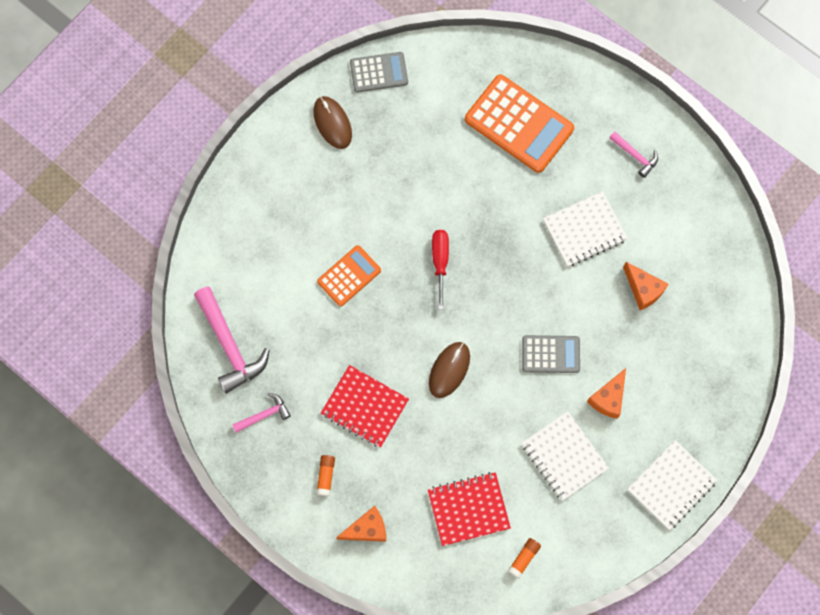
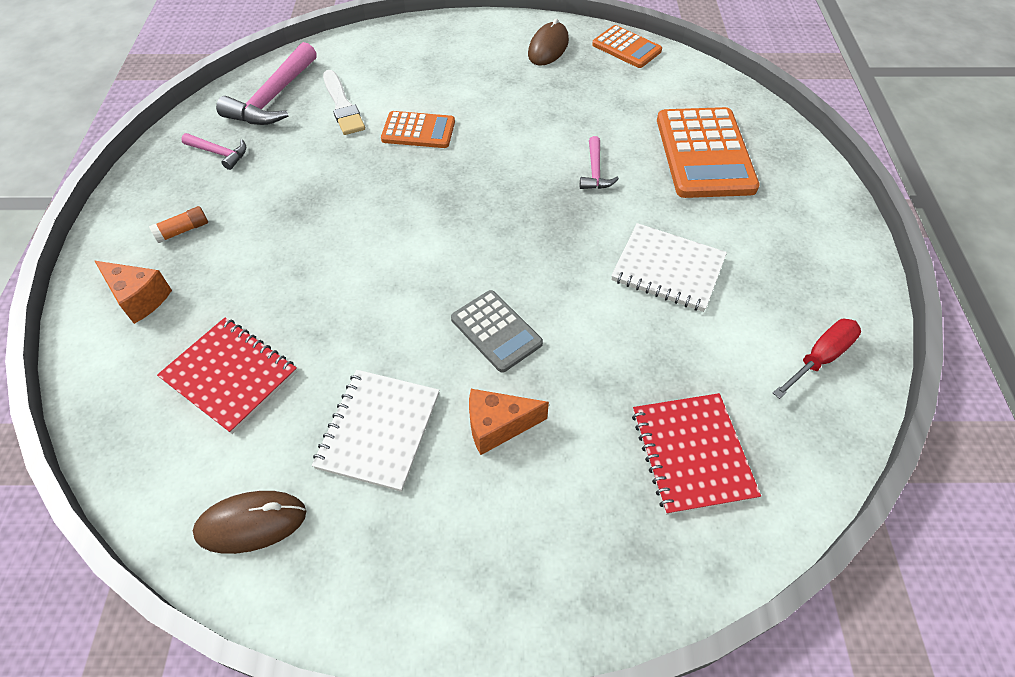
camera: 50 degrees right, 20 degrees down
(279, 306) = (343, 106): none -> white brush
(365, 407) = (288, 216): red notebook -> red notebook (692, 454)
(379, 72) = (626, 48): grey calculator -> orange calculator
(440, 262) = (501, 181): red screwdriver -> red screwdriver (820, 358)
(449, 370) = (391, 255): brown mouse -> brown mouse (251, 523)
(524, 558) = (199, 479): orange glue stick -> none
(635, 156) = (799, 259): pink hammer -> pink hammer (595, 171)
(643, 290) = (667, 369): orange cheese -> none
(671, 485) = (443, 596): white notebook -> none

